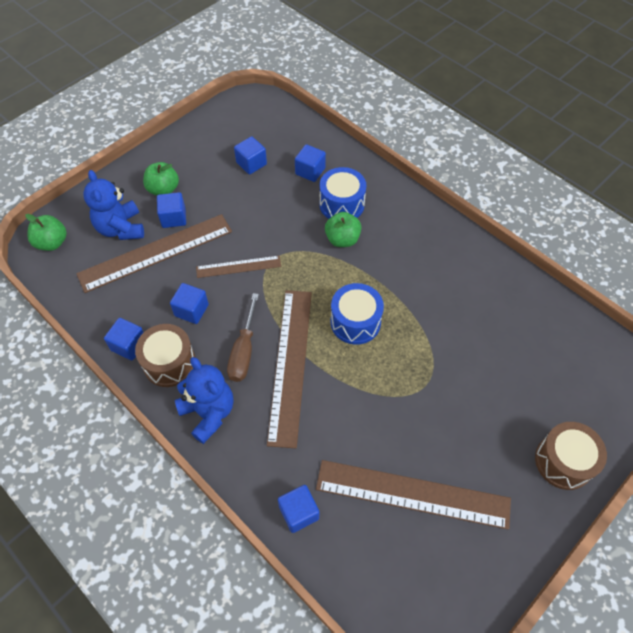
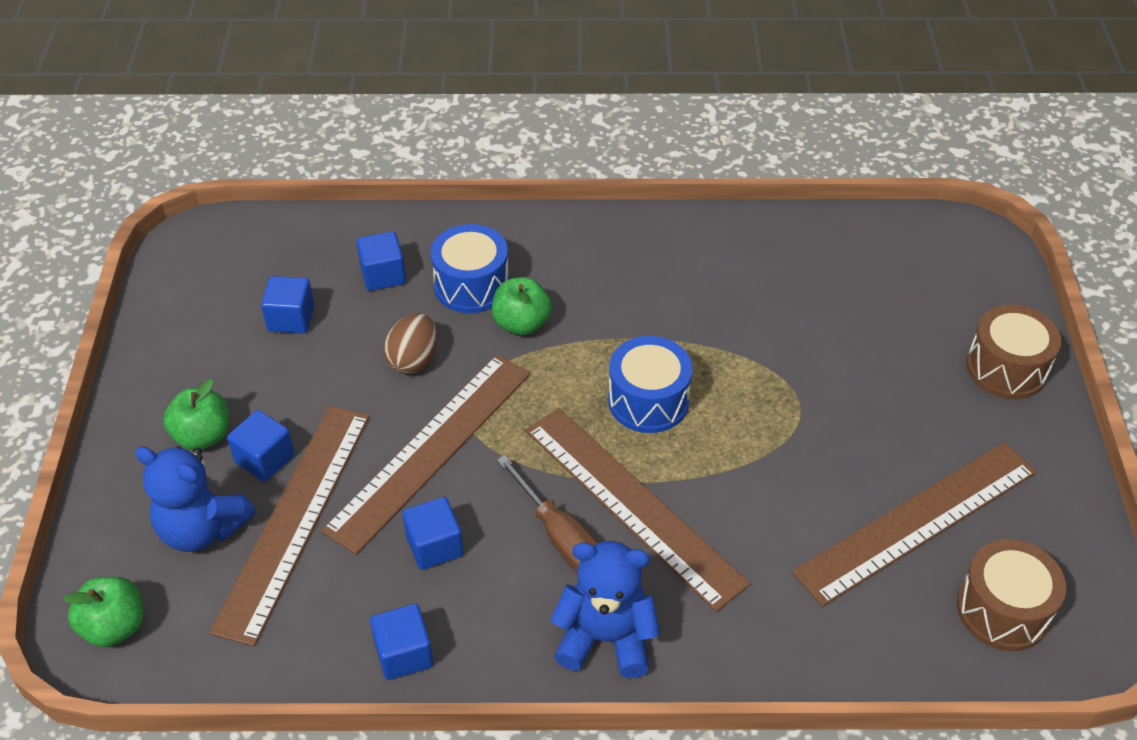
camera: 45 degrees left, 10 degrees down
(169, 363) = (484, 628): brown drum -> brown drum (1003, 610)
(238, 267) = (431, 450): brown ruler -> brown ruler, size x1.88
(278, 220) = (413, 360): none -> brown egg
(299, 512) = (834, 645): blue cube -> none

